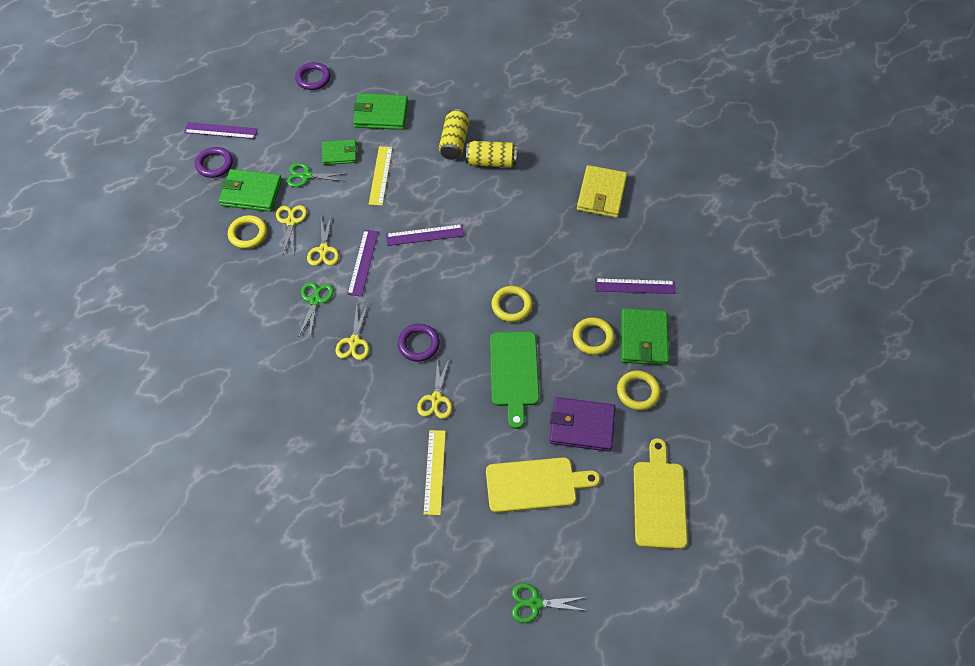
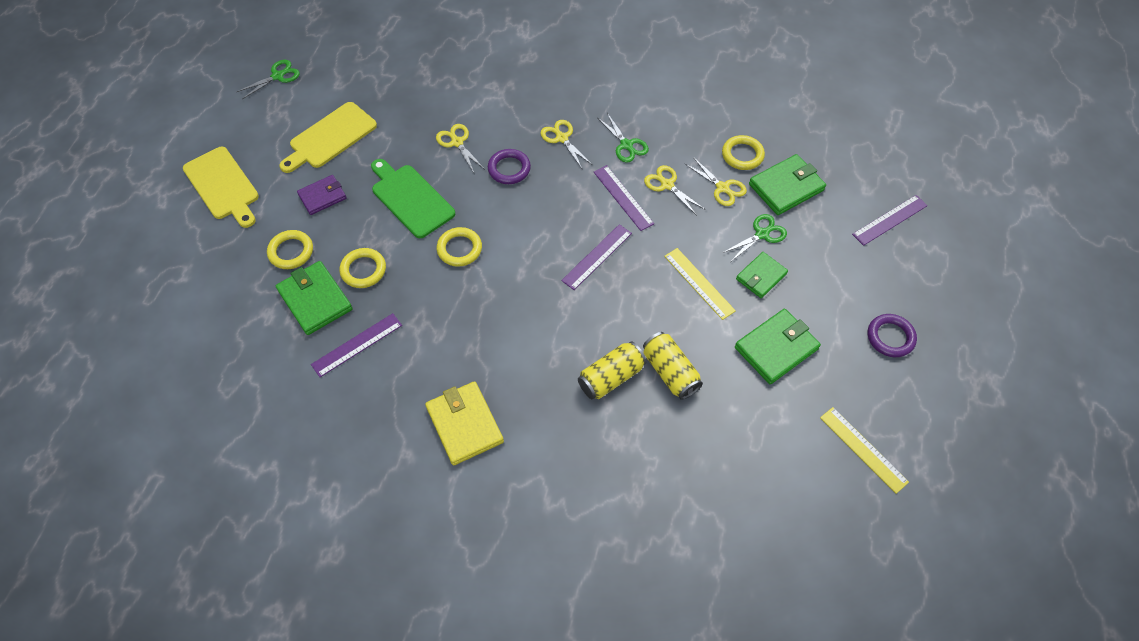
camera: 140 degrees right, 0 degrees up
(214, 164) = (849, 188): purple ring -> none
(434, 472) = (414, 100): yellow ruler -> yellow ruler (863, 449)
(582, 426) = (322, 196): purple wallet -> purple wallet, size x0.65

